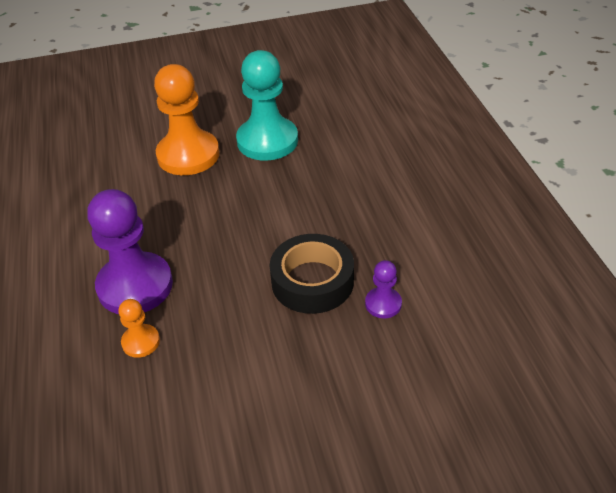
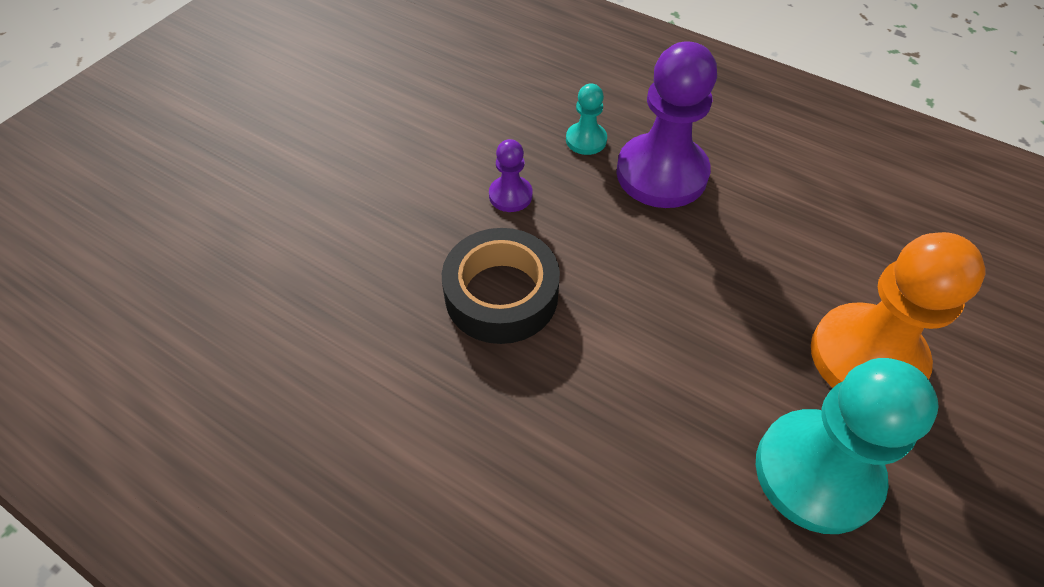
camera: 135 degrees right, 10 degrees up
(141, 342) = (586, 140): orange pawn -> turquoise pawn
(383, 304) = (400, 322): purple pawn -> purple pawn (510, 195)

